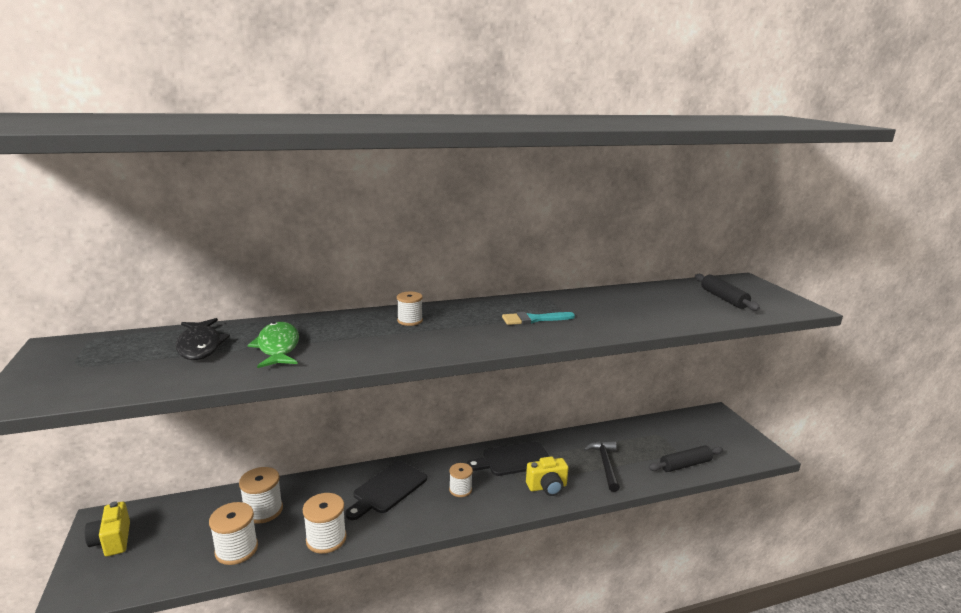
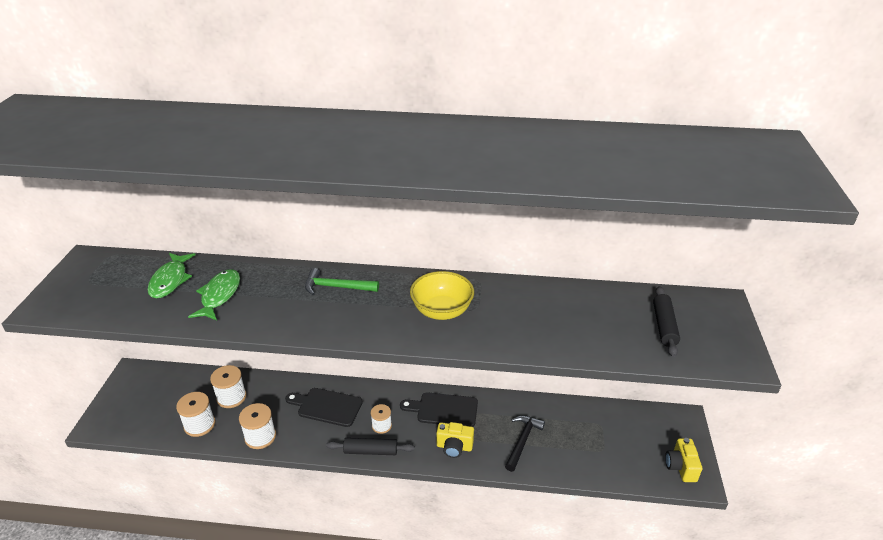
camera: 25 degrees right, 15 degrees up
(112, 541) = (131, 391): yellow camera -> yellow camera (680, 467)
(200, 346) = (170, 280): black fish -> green fish
(388, 489) = (327, 407): black cutting board -> black cutting board turned 45 degrees clockwise
(410, 320) = (336, 287): white spool -> green hammer
(534, 319) = (442, 311): turquoise brush -> yellow bowl
(685, 465) = (600, 466): black rolling pin -> black rolling pin (371, 451)

